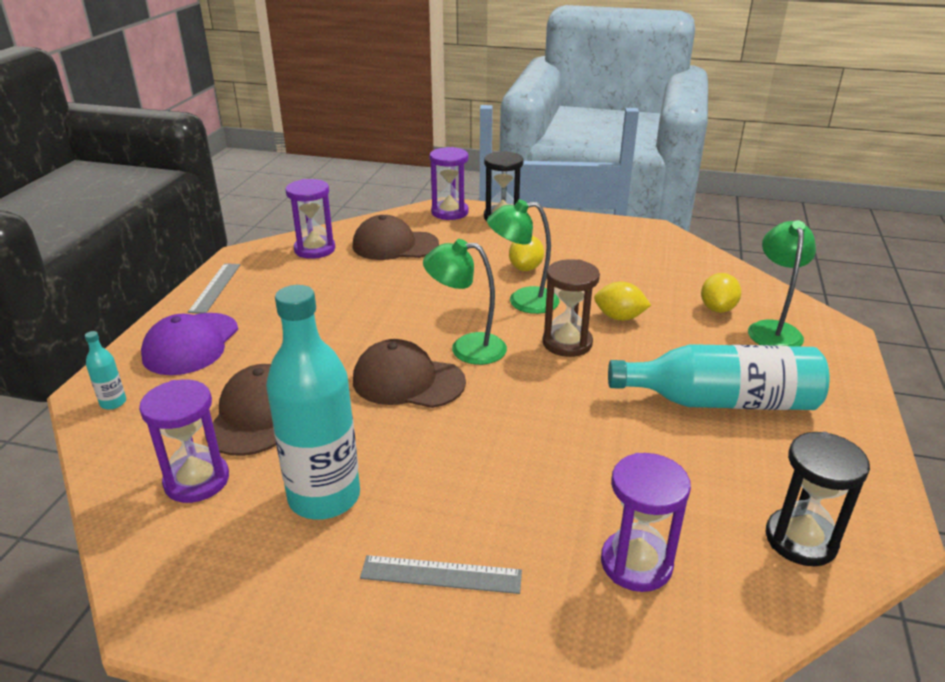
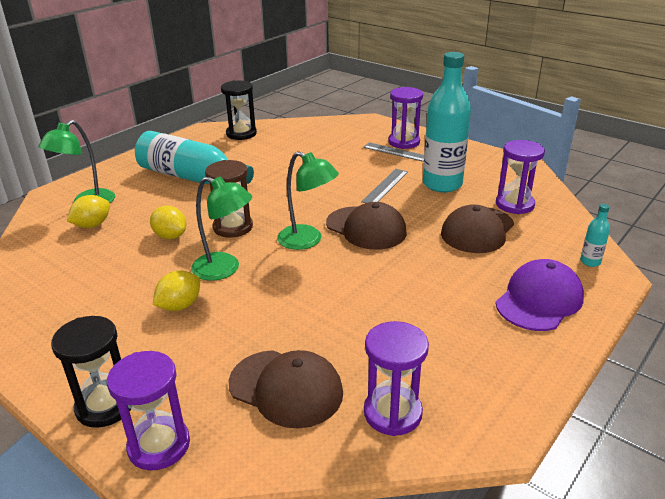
camera: 155 degrees left, 0 degrees up
(215, 287) = (526, 373): grey ruler -> grey ruler (385, 186)
(636, 563) = (314, 141): purple hourglass -> purple hourglass (404, 142)

